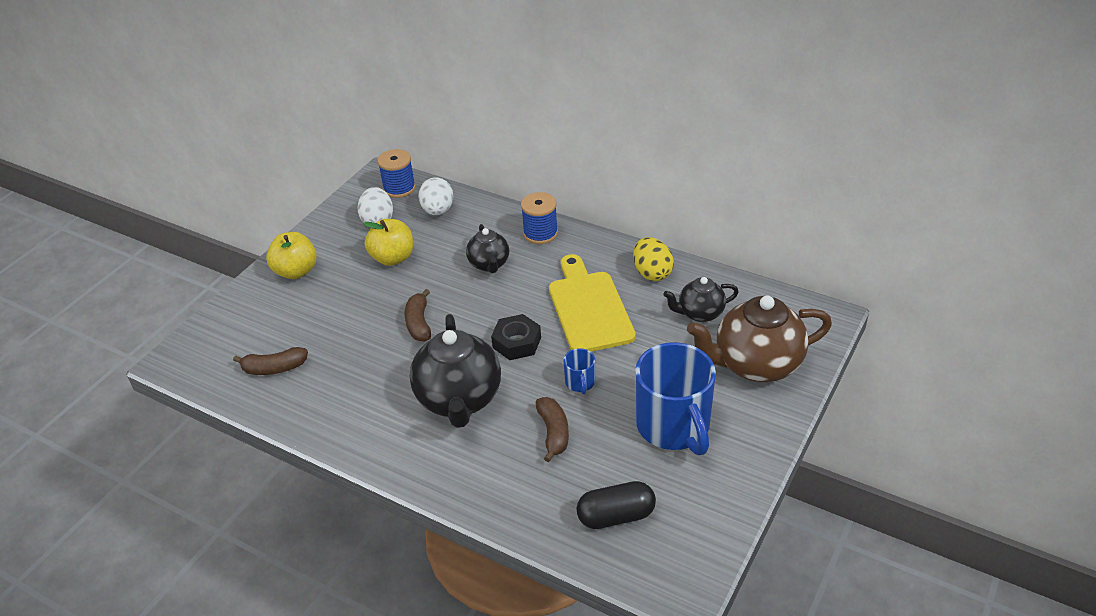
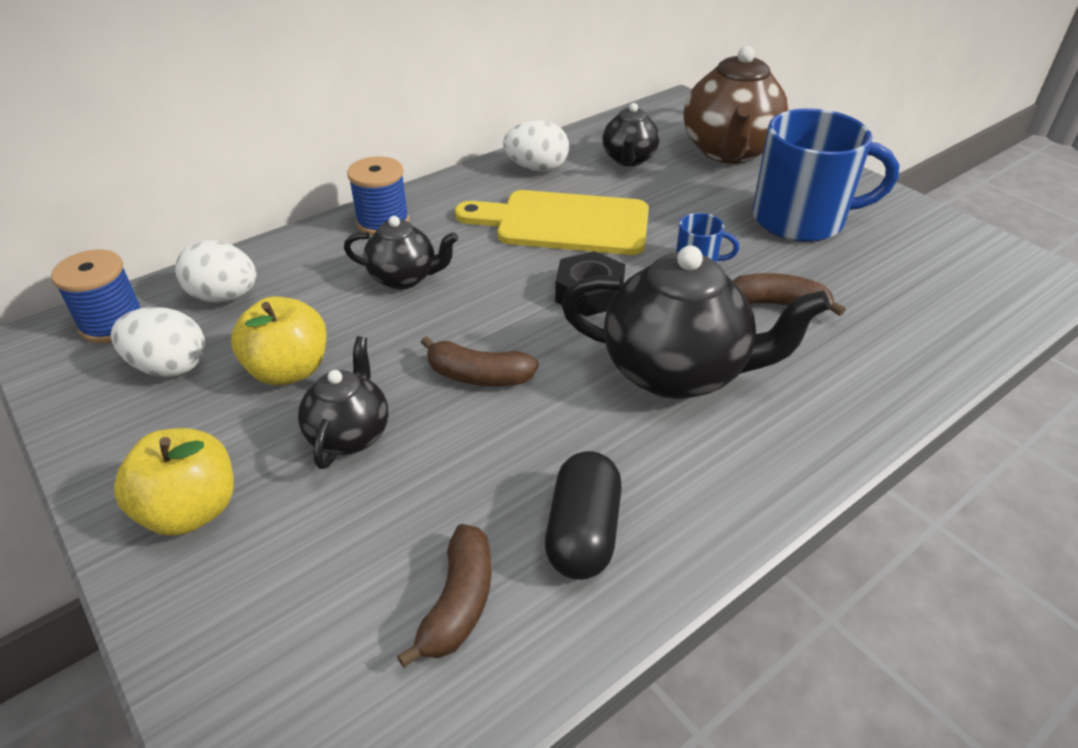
camera: 70 degrees left, 0 degrees up
(358, 296) = (350, 434): none -> black teapot
(616, 516) = (934, 292): black capsule -> black capsule (583, 532)
(652, 273) = (537, 168): yellow egg -> white egg

